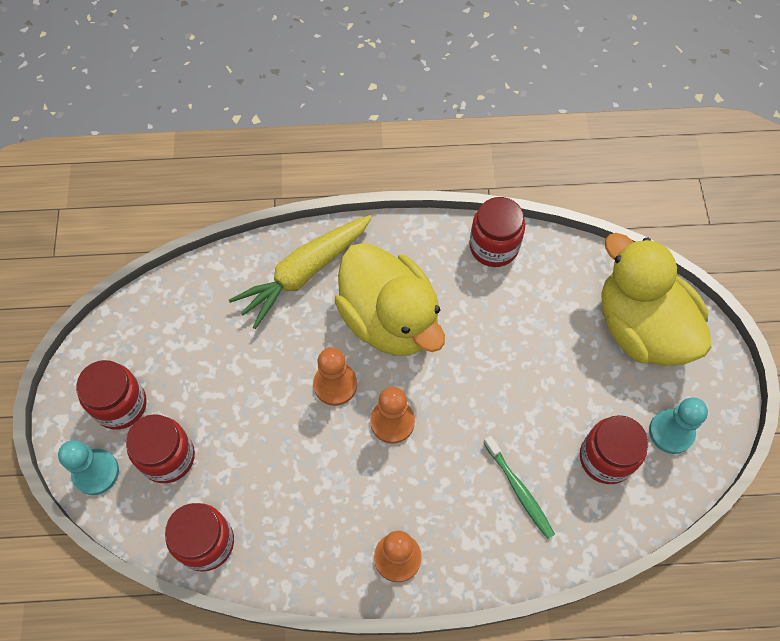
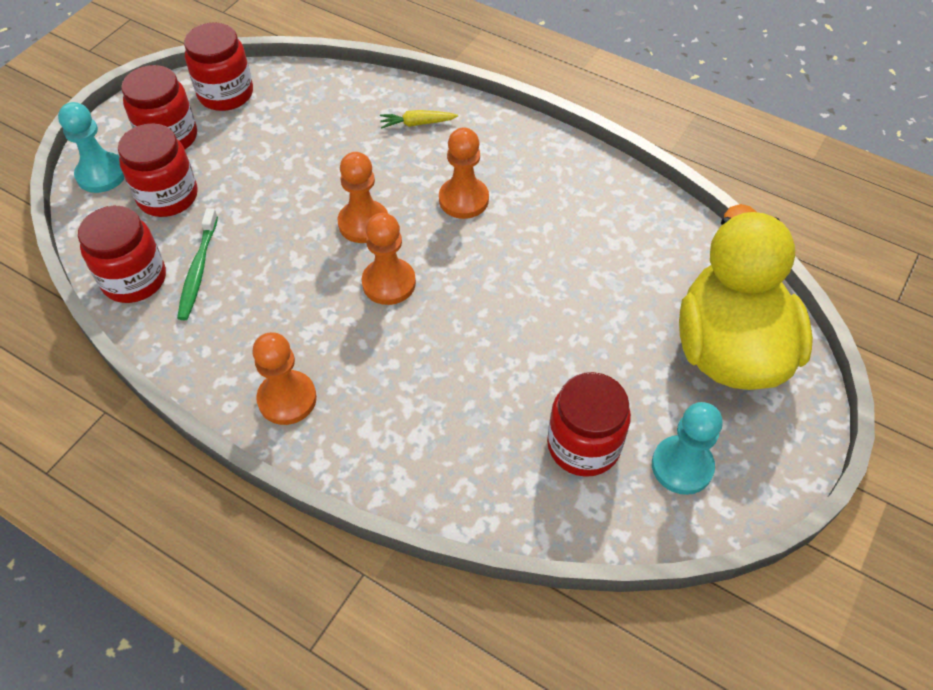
camera: 35 degrees right, 10 degrees down
(304, 273) = (417, 123): yellow carrot -> yellow carrot, size x0.41
(389, 319) = (463, 199): yellow duck -> orange pawn
(494, 246) = (624, 195): red jar -> red jar (226, 94)
(519, 490) = (461, 417): green toothbrush -> green toothbrush (198, 270)

